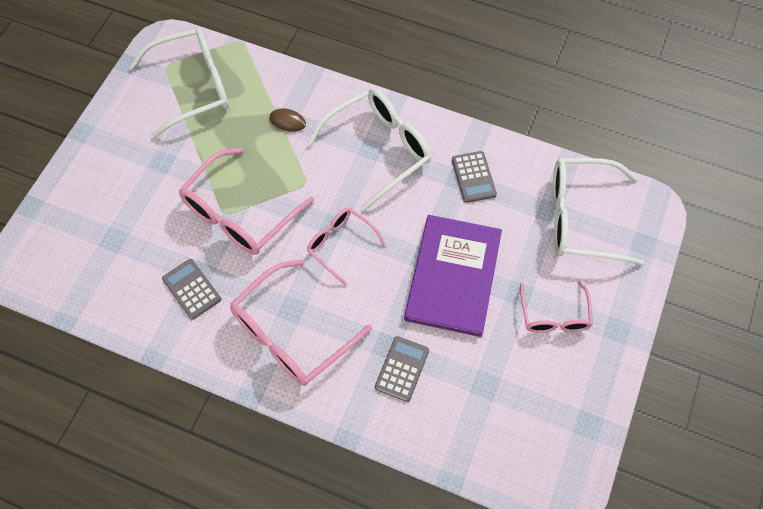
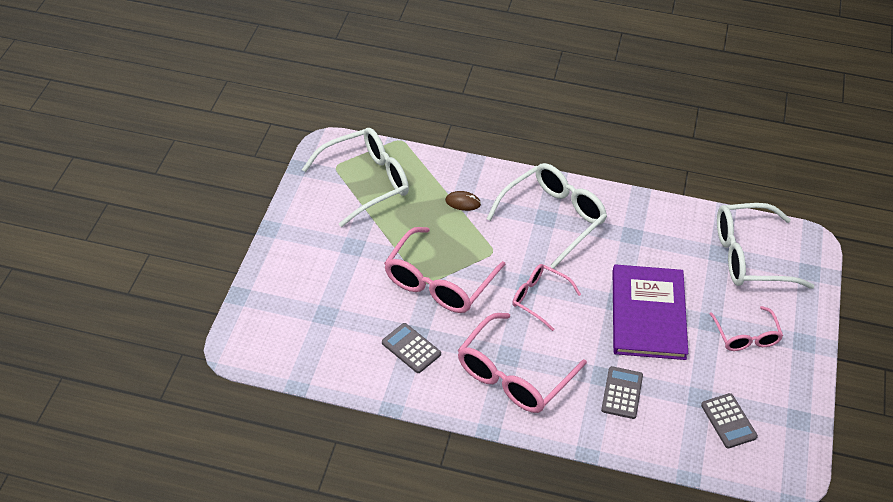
camera: 10 degrees left, 15 degrees down
(473, 177) = (645, 232): grey calculator -> grey calculator (728, 421)

